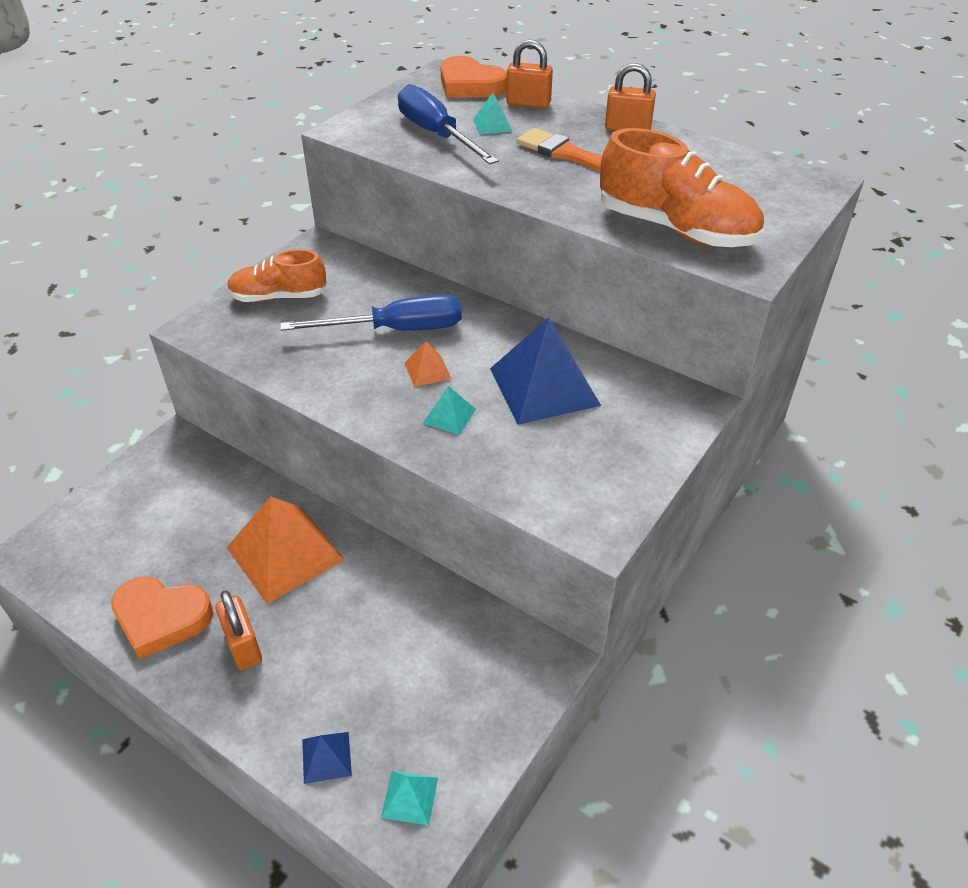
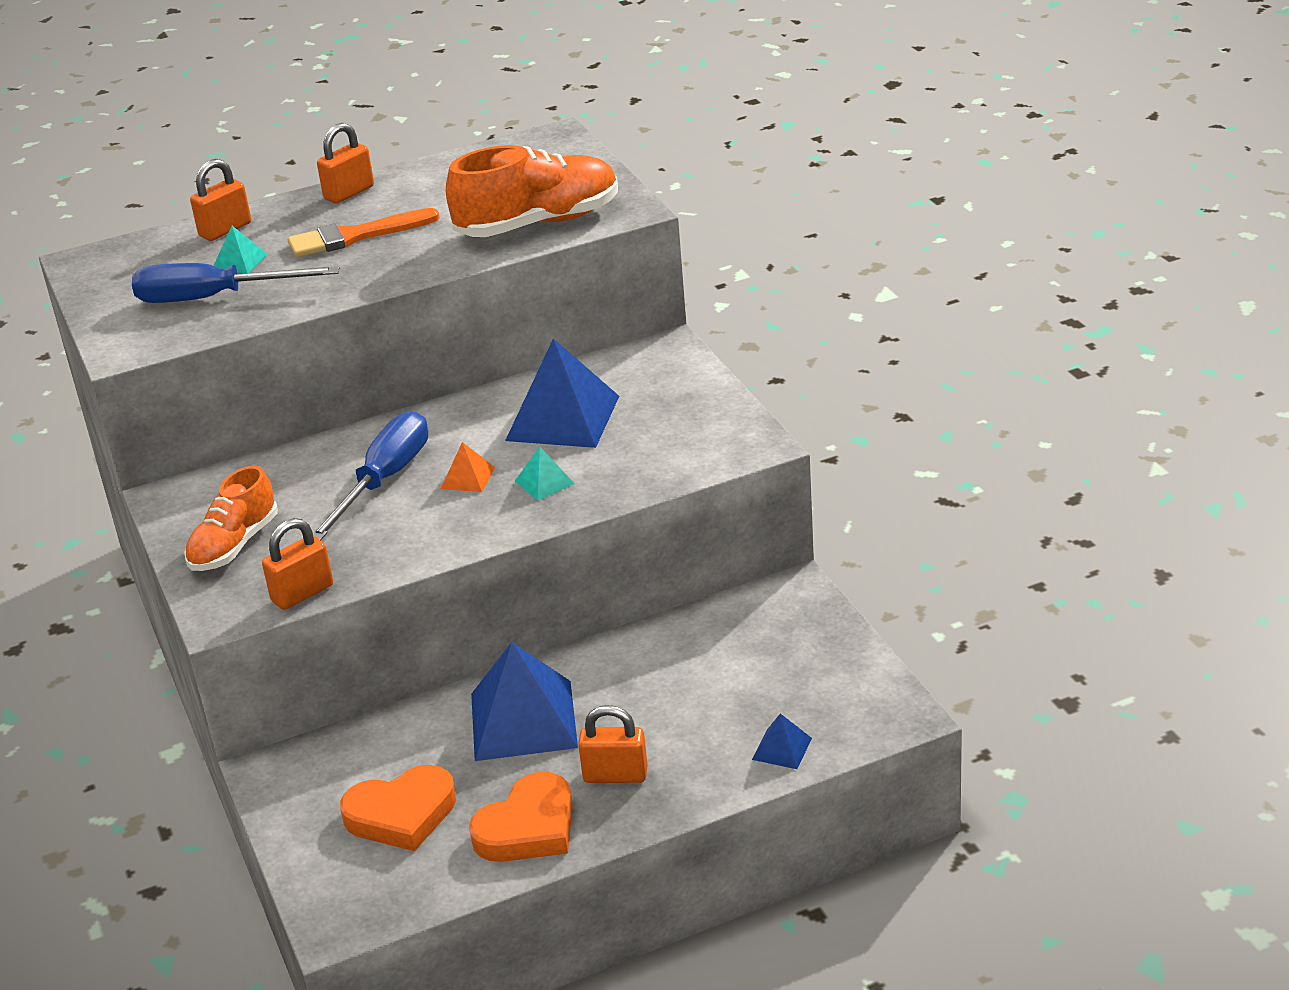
camera: 55 degrees left, 10 degrees down
(238, 353) = (302, 593): none -> orange padlock
(285, 553) = (523, 720): orange pyramid -> blue pyramid
(409, 797) = (858, 709): turquoise pyramid -> none
(470, 85) = (136, 252): orange heart -> orange heart (401, 814)

